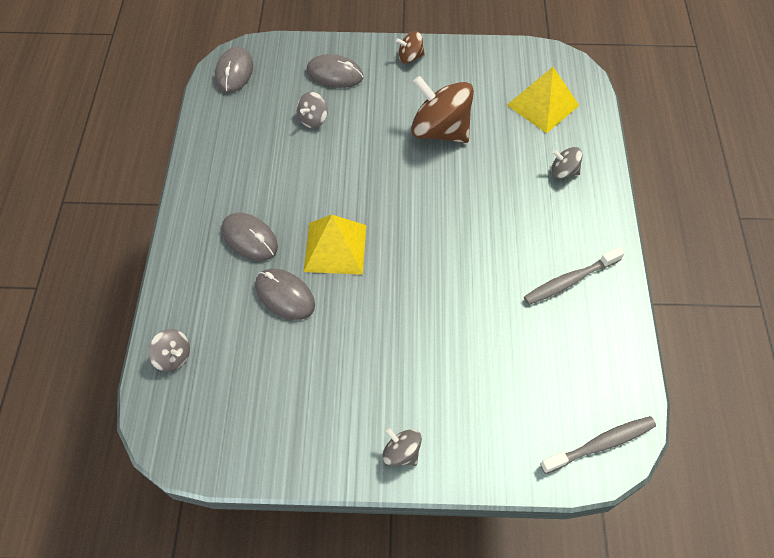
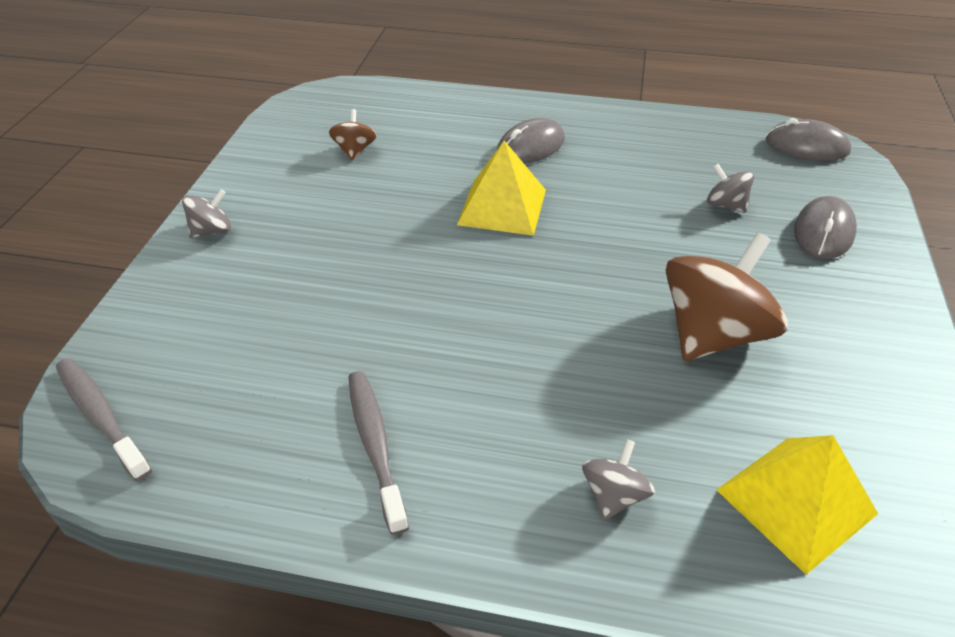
camera: 100 degrees right, 15 degrees down
(173, 357) = (398, 99): grey spinning top -> none
(285, 295) = (445, 166): grey mouse -> none
(410, 57) = (887, 320): brown spinning top -> brown spinning top (354, 150)
(600, 444) = (101, 416): grey toothbrush -> grey toothbrush turned 150 degrees clockwise

